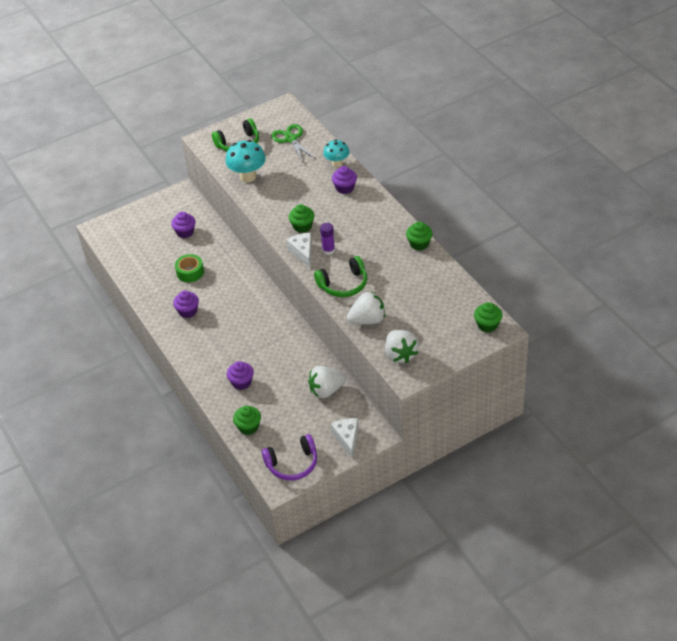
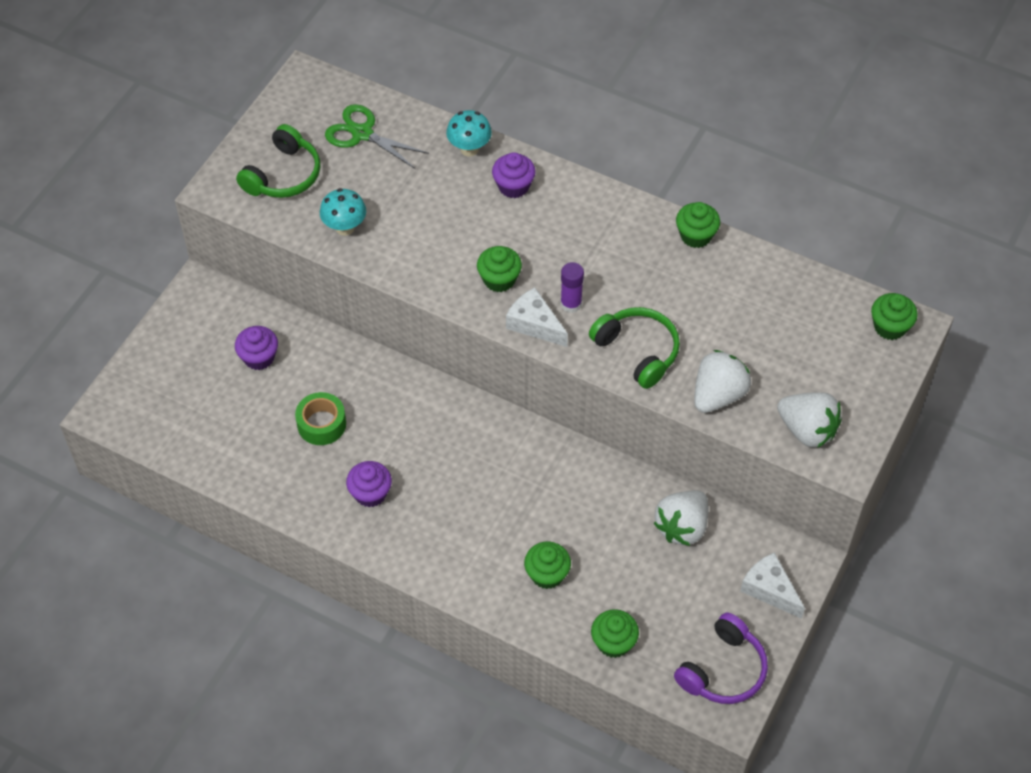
camera: 35 degrees left, 10 degrees up
(241, 382) = (547, 574): purple cupcake -> green cupcake
(248, 177) = (345, 228): turquoise mushroom -> turquoise mushroom, size x0.66
(343, 284) = (637, 351): green headphones -> green headphones turned 75 degrees counterclockwise

